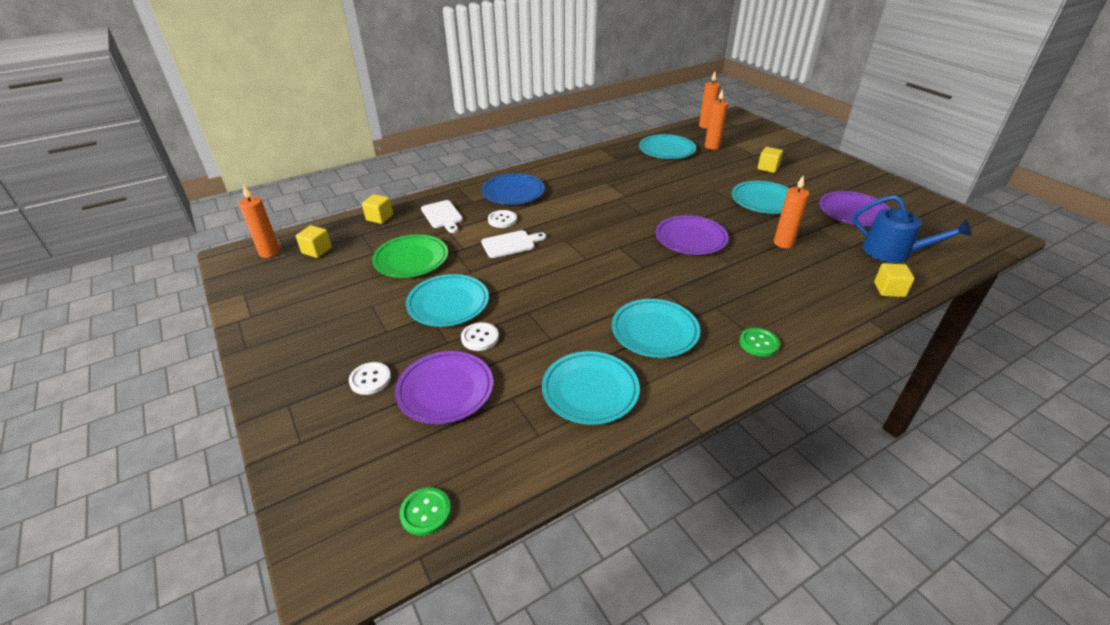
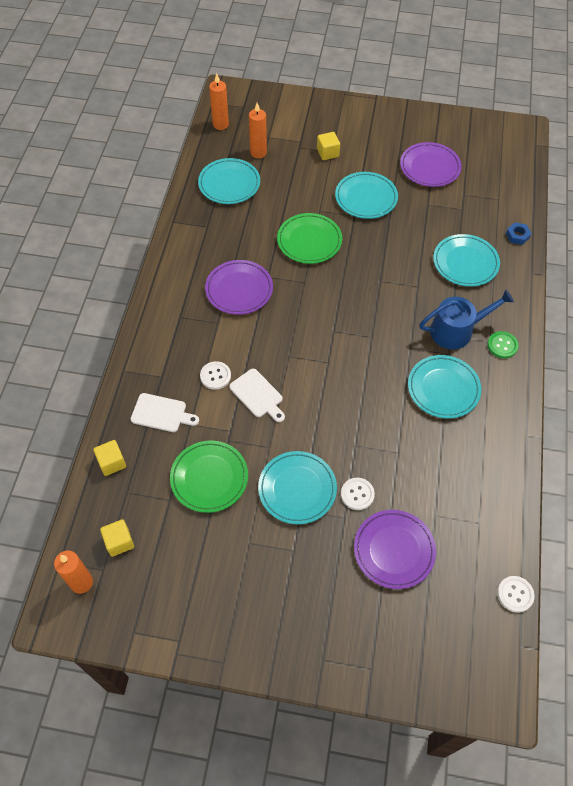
camera: 50 degrees left, 20 degrees up
(370, 379) = (342, 591): white button -> white button (515, 594)
(425, 512) = (491, 624): green button -> none
(510, 244) = (258, 395): white cutting board -> white cutting board turned 120 degrees clockwise
(513, 192) = (178, 338): blue plate -> none
(590, 390) = (465, 467): turquoise plate -> turquoise plate (465, 263)
(679, 198) = (309, 241): none -> green plate
(690, 238) = (366, 281): purple plate -> purple plate (239, 289)
(783, 243) = (424, 237): orange candle -> none
(889, 290) = (517, 236): yellow cube -> blue nut
(893, 252) = (488, 195): blue watering can -> blue watering can (456, 330)

